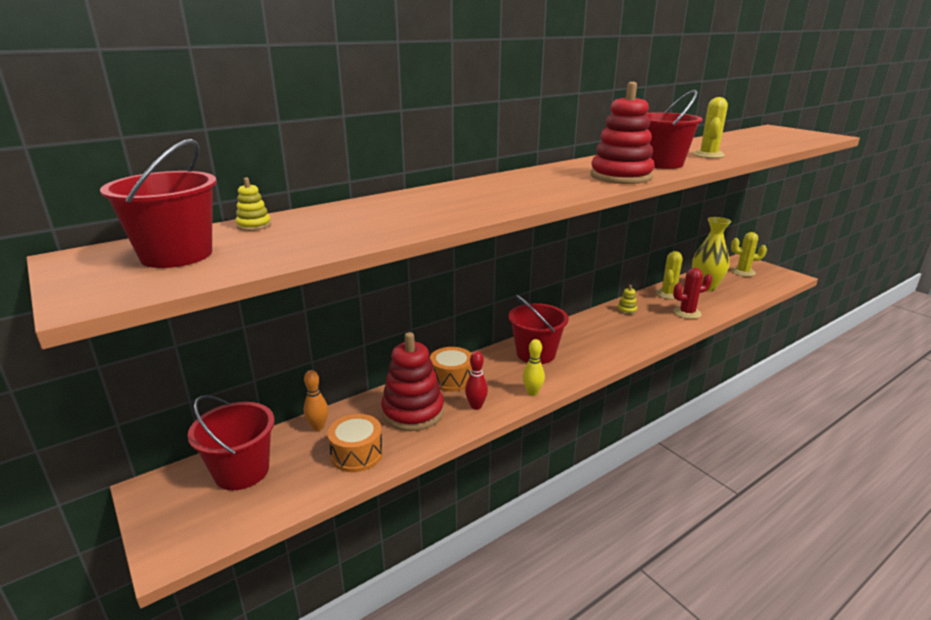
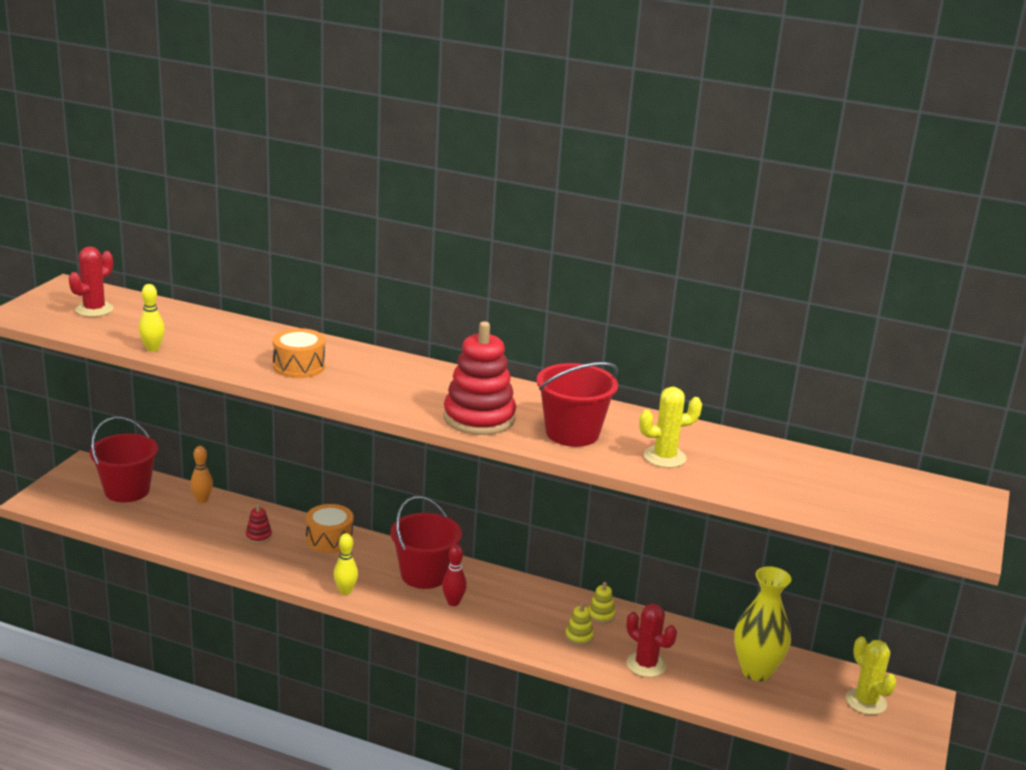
camera: 55 degrees right, 0 degrees up
(177, 255) = (94, 309): red bucket -> red cactus
(254, 225) = (169, 311): yellow stacking toy -> yellow stacking toy (579, 637)
(338, 245) = (152, 348): none -> yellow bowling pin
(357, 454) = (182, 530): orange drum -> orange drum (299, 366)
(413, 412) = (258, 536): red stacking toy -> red stacking toy, size x0.42
(476, 406) = (295, 566): red bowling pin -> red bowling pin (453, 602)
(668, 294) = (692, 641): yellow cactus -> none

